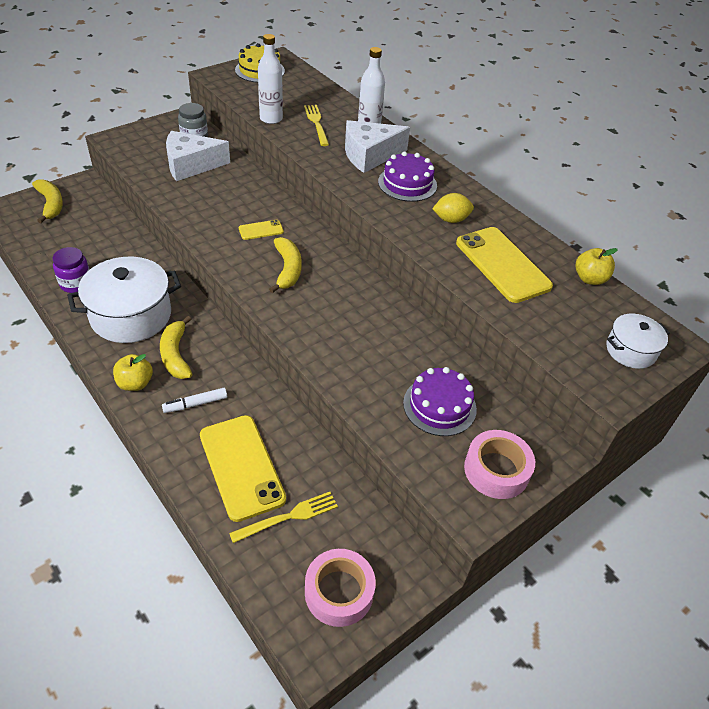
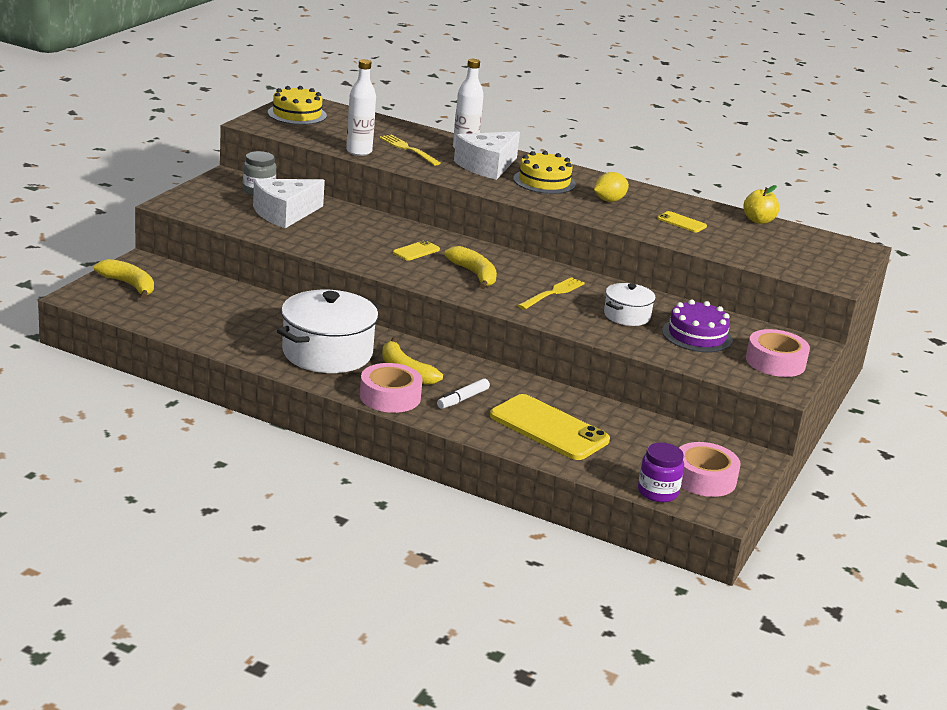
camera: 25 degrees left, 20 degrees down
(76, 283) = (240, 340): purple jar -> purple jar (658, 492)
(135, 383) = (390, 397): yellow apple -> pink tape
(289, 516) = (621, 447): yellow fork -> yellow fork (553, 293)
(407, 183) = (544, 181): purple cake -> yellow cake
(502, 264) = (681, 222): yellow phone -> yellow phone, size x0.46
(630, 350) = (827, 257): white pot -> white pot (627, 316)

